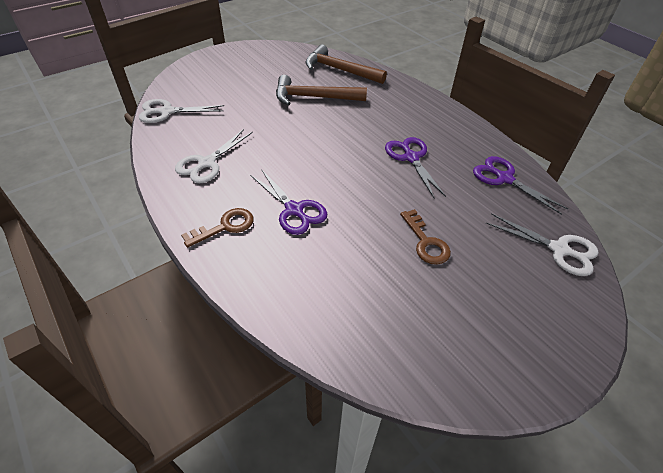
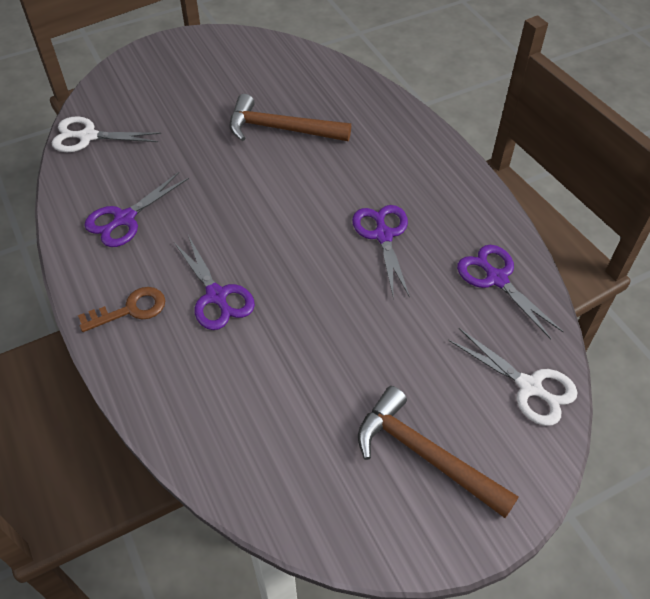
camera: 10 degrees right, 5 degrees up
(207, 163) = (125, 219): white scissors -> purple scissors
(340, 70) = (327, 86): brown hammer -> brown hammer (425, 455)
(426, 242) = (365, 357): brown key -> none

